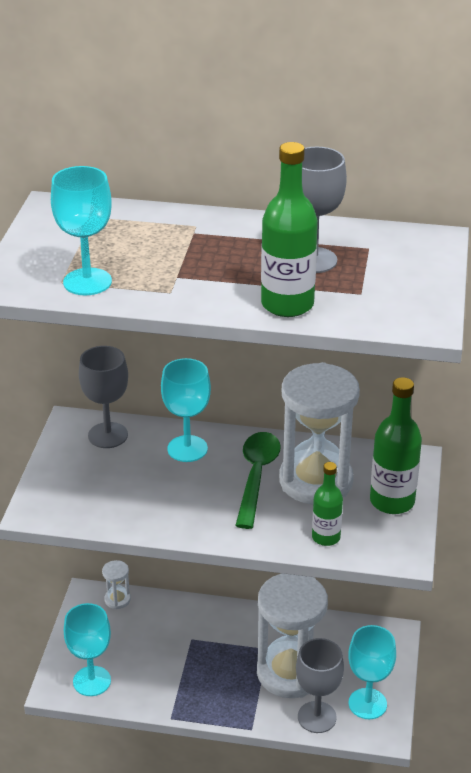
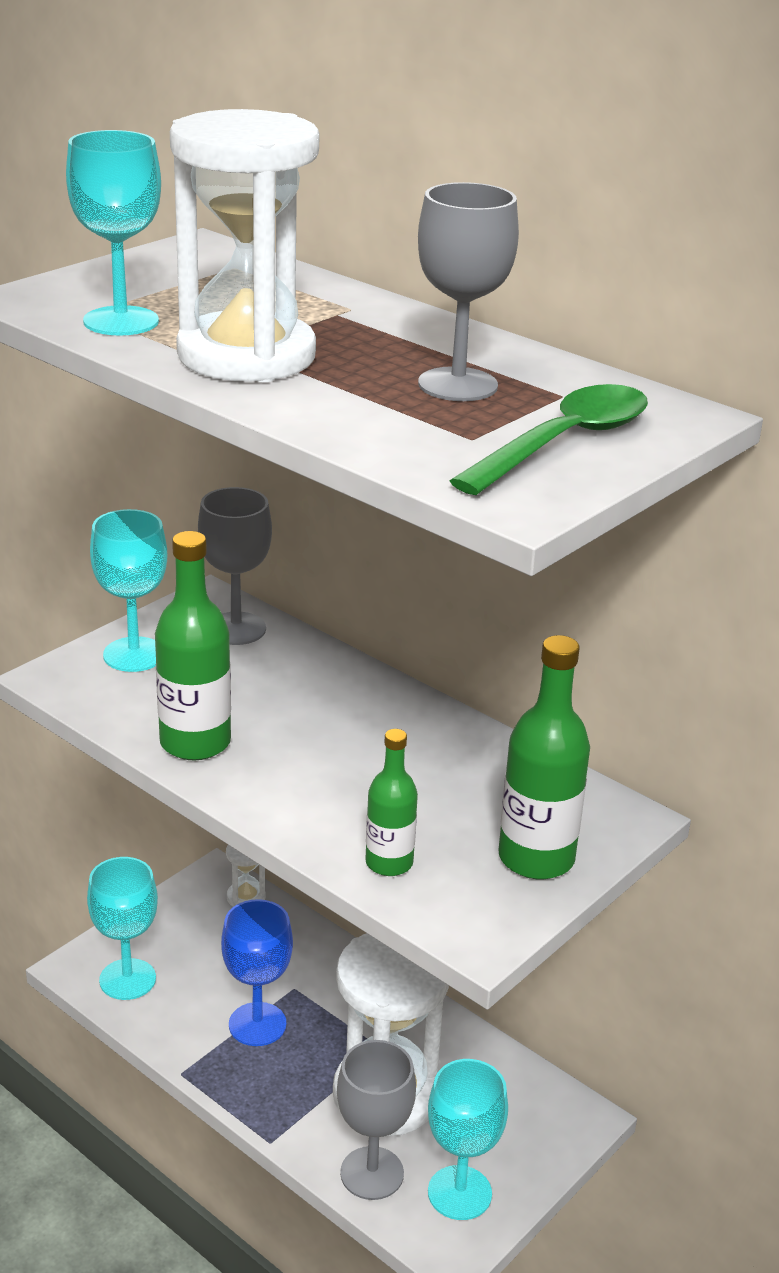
camera: 30 degrees right, 5 degrees down
(187, 449) = (318, 681): turquoise goblet -> turquoise goblet (134, 655)
(189, 669) = (257, 1024): none -> blue goblet
(256, 476) = (374, 749): green spoon -> green spoon (564, 443)
(287, 304) = (343, 418): green bottle -> green bottle (195, 742)
(316, 481) = (451, 787): white hourglass -> white hourglass (246, 356)

